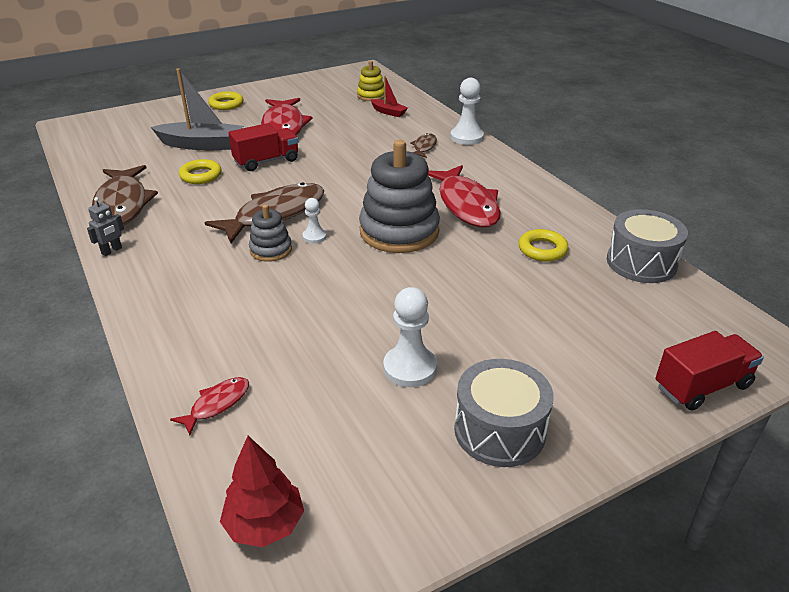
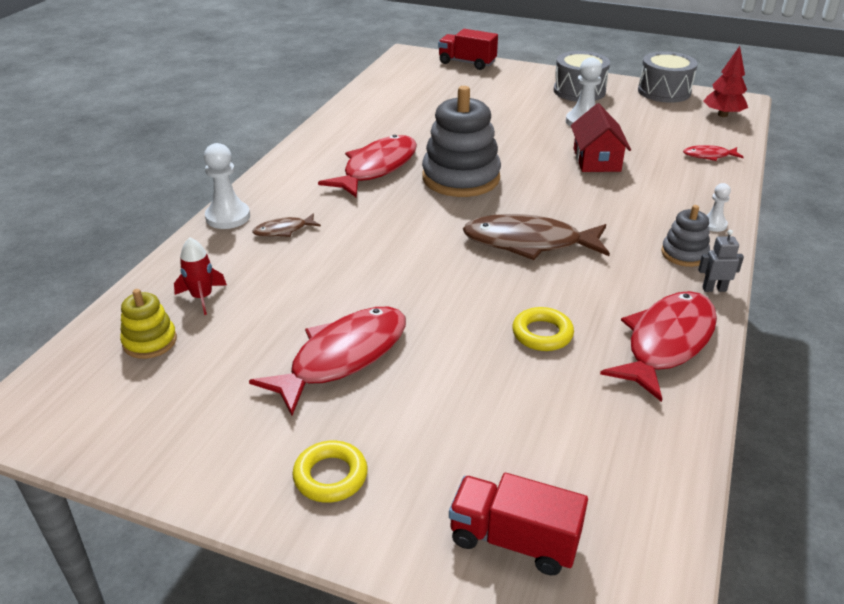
camera: 130 degrees left, 0 degrees up
(122, 204) = (666, 343): brown fish -> red fish
(202, 145) = (481, 391): grey boat -> none
(266, 161) = (448, 310): red truck -> red truck (514, 540)
(271, 250) = (574, 216): grey stacking toy -> grey stacking toy (684, 254)
(314, 237) = (526, 207): white pawn -> white pawn (713, 224)
(325, 318) = (596, 160): none -> red house
(388, 112) = (202, 297): red boat -> red rocket
(542, 249) = (401, 124): yellow ring -> none
(641, 263) = (369, 95): grey drum -> grey drum (664, 91)

